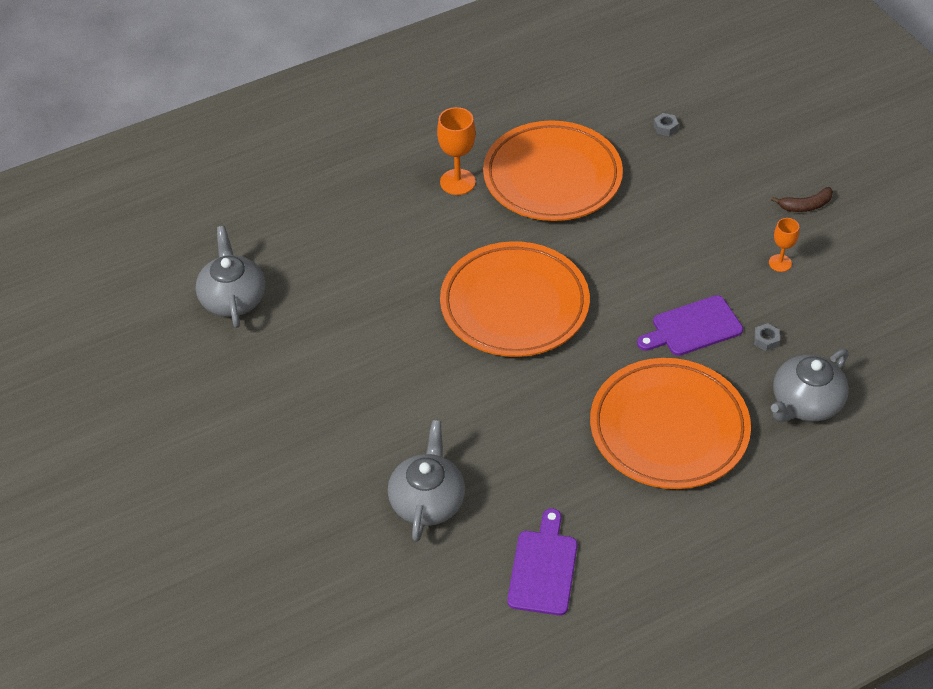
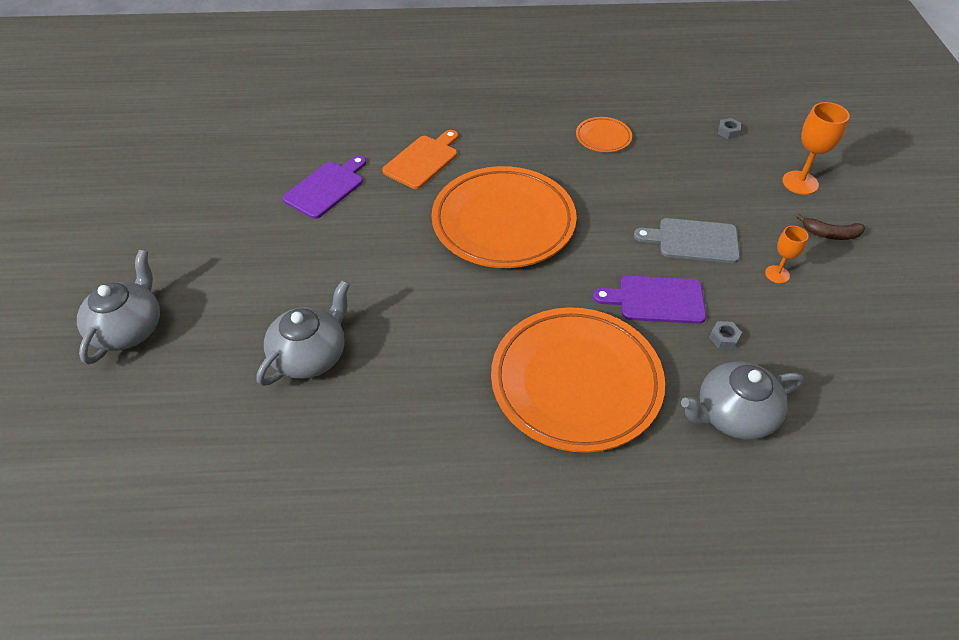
camera: 25 degrees right, 0 degrees up
(233, 298) = (286, 140): grey teapot -> grey teapot (129, 328)
(392, 268) = (423, 160): none -> orange cutting board
(457, 182) = (521, 117): orange goblet -> orange goblet (800, 183)
(543, 568) = (367, 464): purple cutting board -> purple cutting board (326, 188)
(552, 177) = (603, 138): orange plate -> orange plate, size x0.43
(694, 257) = (693, 241): none -> grey cutting board

